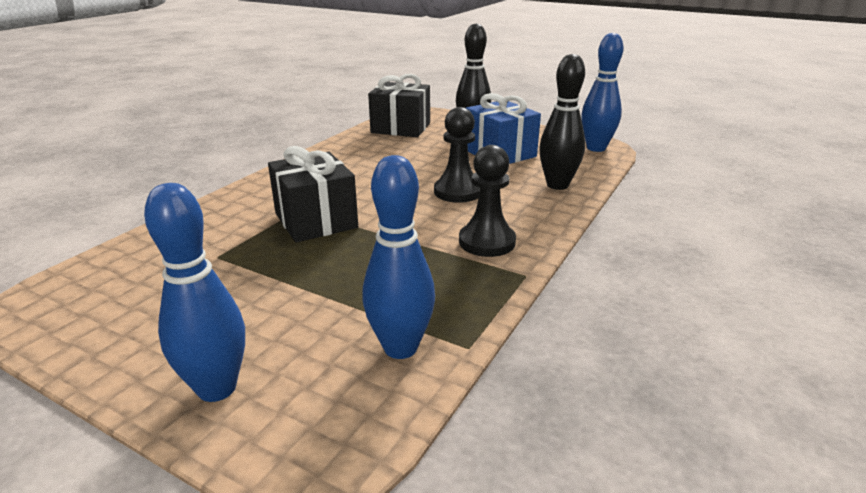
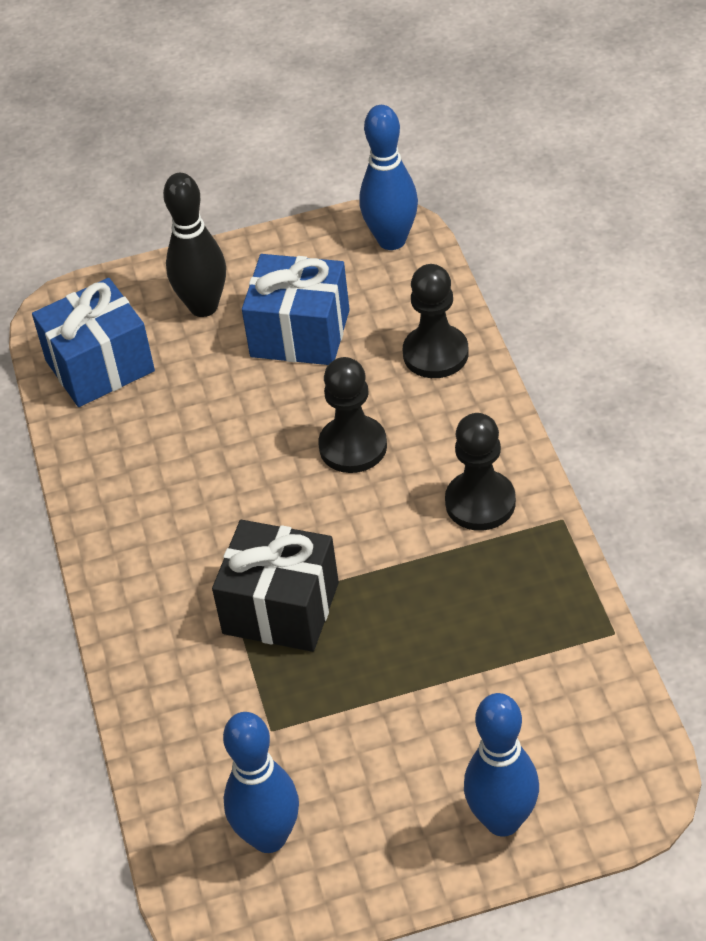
camera: 40 degrees left, 20 degrees up
(400, 348) = (571, 676): blue bowling pin -> blue bowling pin (269, 837)
(401, 128) = (100, 366): black gift -> blue gift
(557, 185) = (435, 354): black bowling pin -> black pawn

